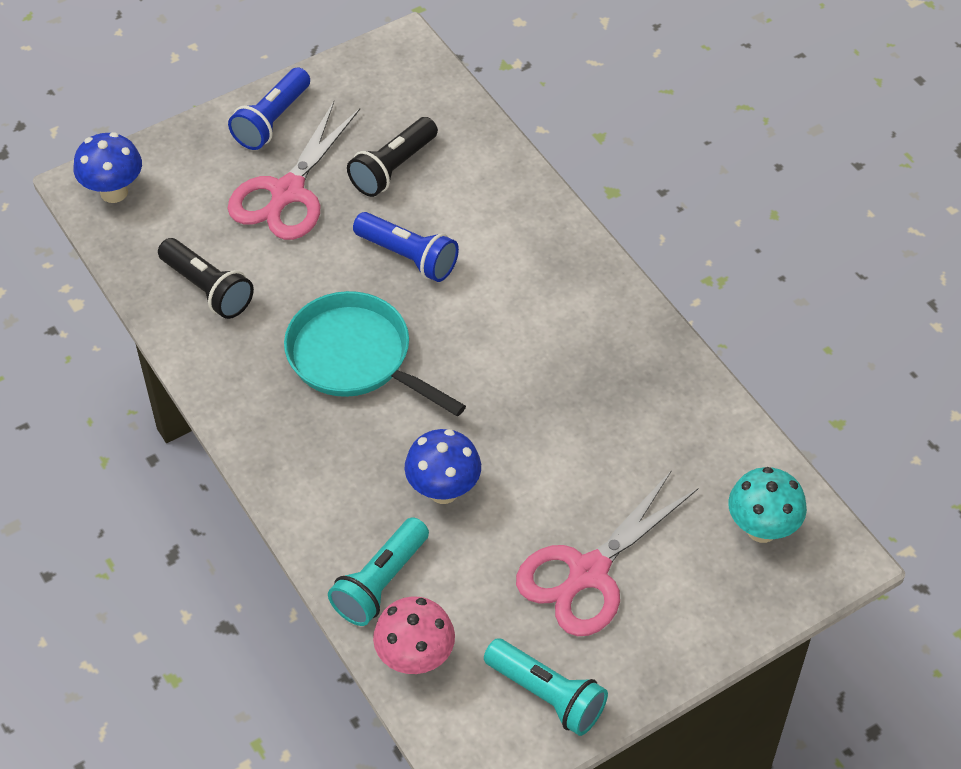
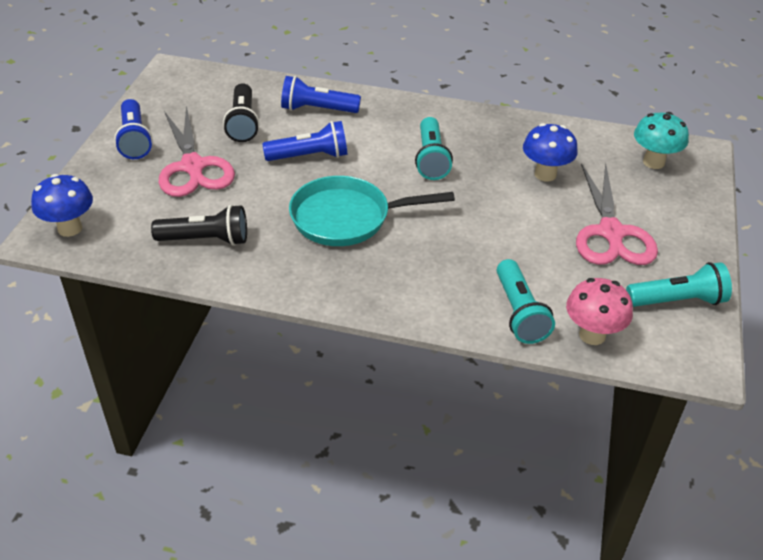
camera: 45 degrees left, 10 degrees down
(443, 490) = (486, 247): blue mushroom -> blue mushroom (545, 174)
(486, 200) = (317, 109): none -> blue flashlight
(523, 347) = (431, 159): none -> turquoise flashlight

